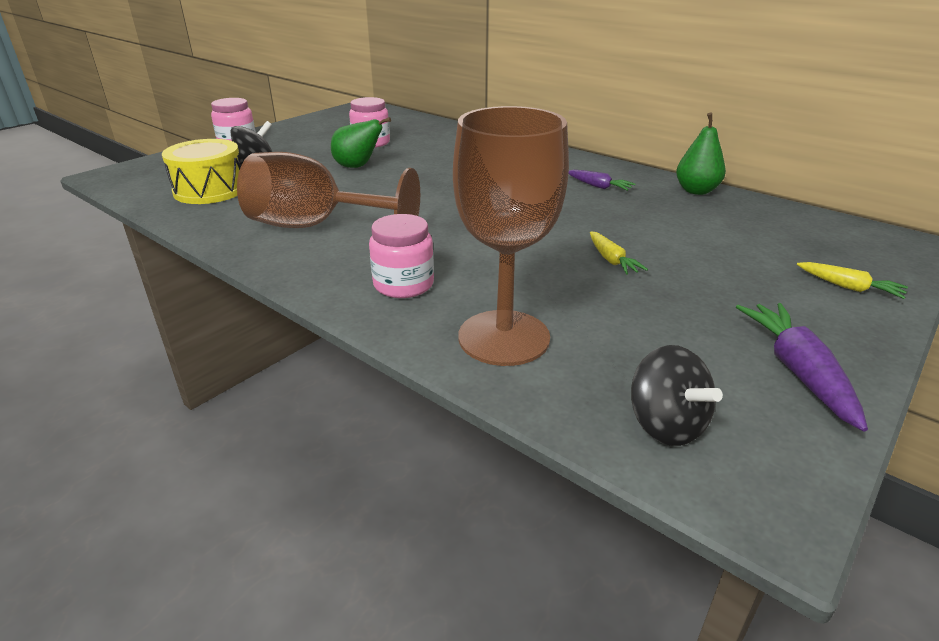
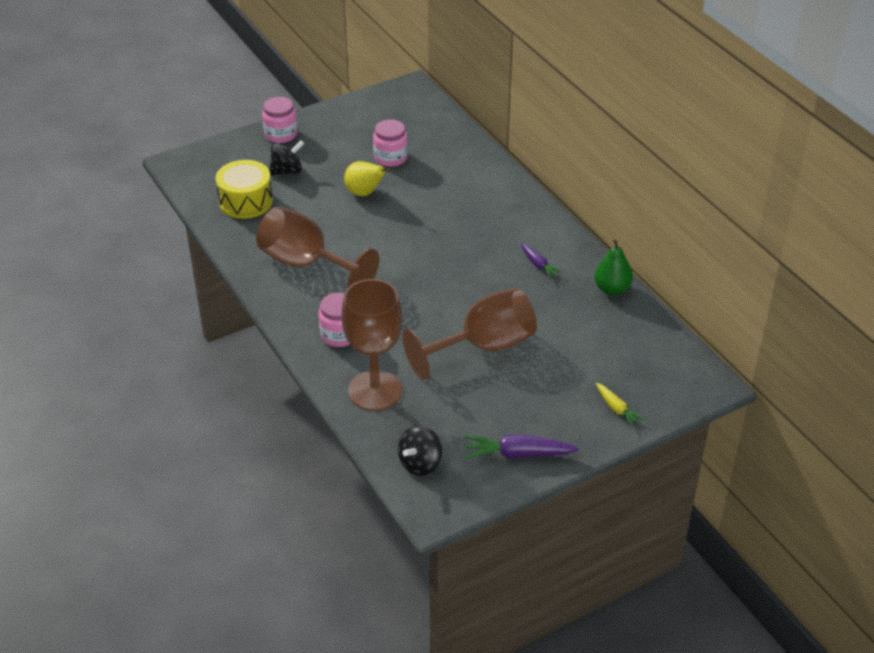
camera: 20 degrees right, 10 degrees up
(357, 166) = (364, 193): green pear -> yellow pear
(611, 260) = (484, 347): yellow carrot -> brown goblet
(665, 424) = (420, 463): black spinning top -> black spinning top turned 45 degrees clockwise
(797, 371) = (517, 454): purple carrot -> purple carrot turned 105 degrees counterclockwise

